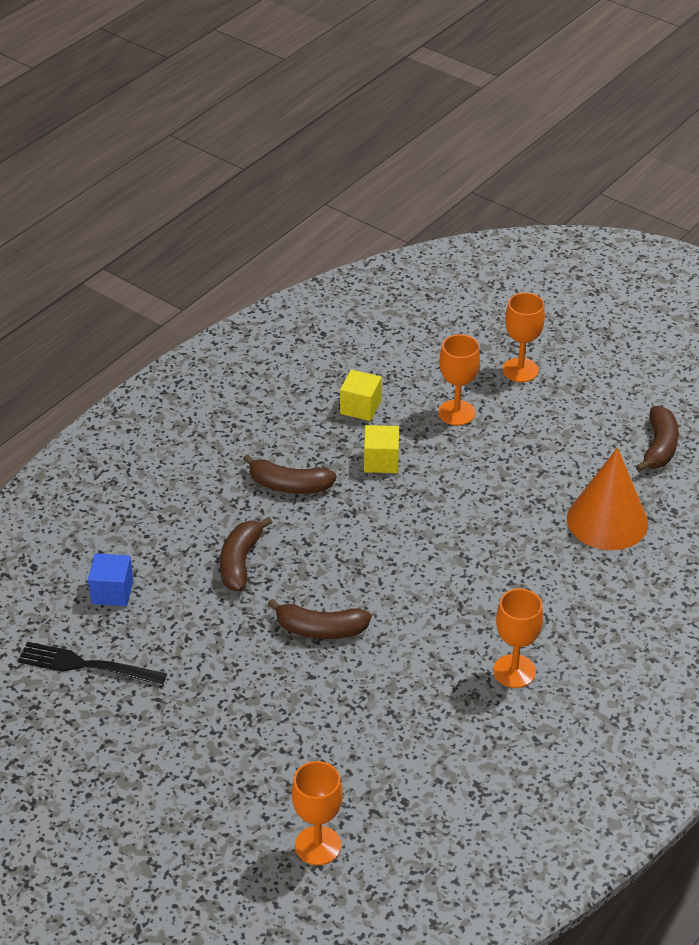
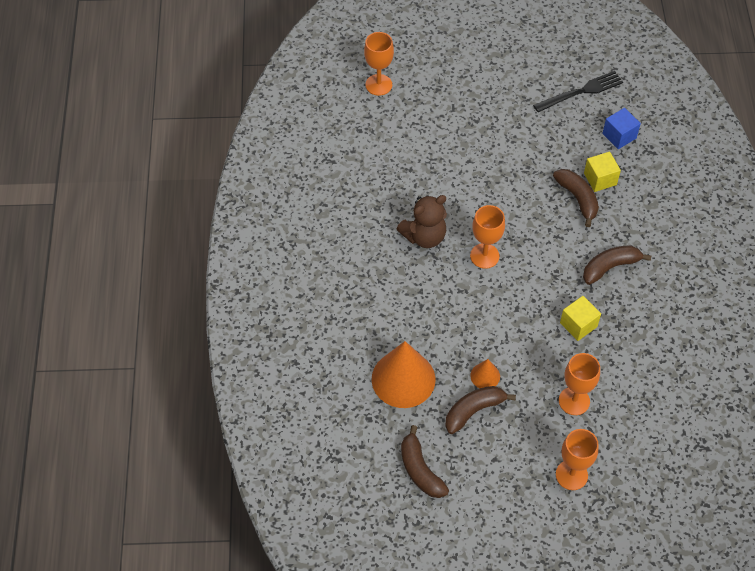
camera: 140 degrees right, 15 degrees up
(320, 629) = (492, 189): brown banana -> brown banana (473, 411)
(360, 407) = (636, 359): yellow cube -> yellow cube (600, 179)
(451, 630) = (424, 236): none -> brown teddy bear
(514, 671) = (368, 235): orange goblet -> orange goblet (484, 256)
(521, 476) = (485, 376): none -> orange cone

